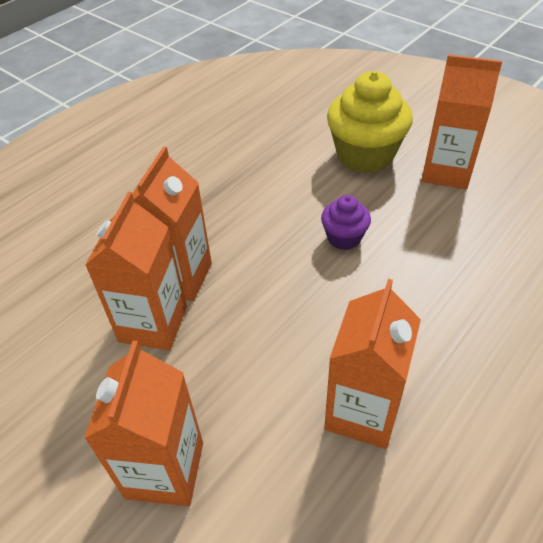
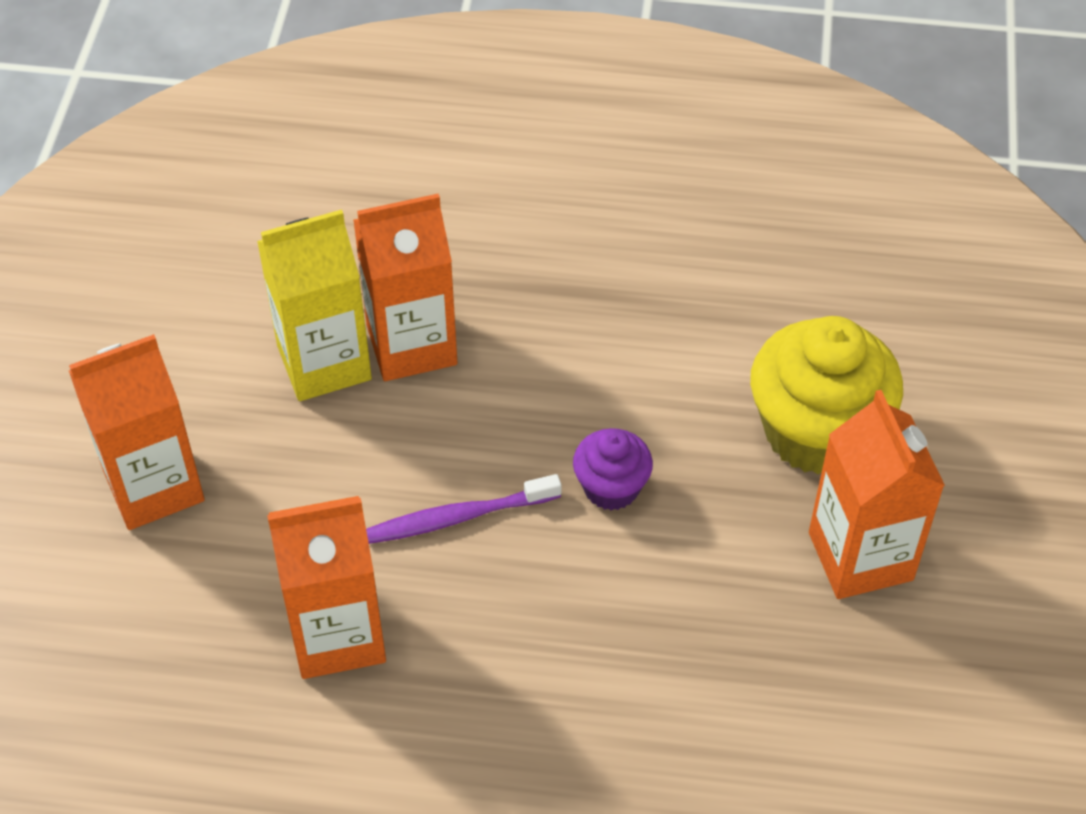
camera: 55 degrees right, 5 degrees up
(153, 324) = (324, 362): orange carton -> yellow carton
(316, 310) = (458, 517): none -> purple toothbrush

